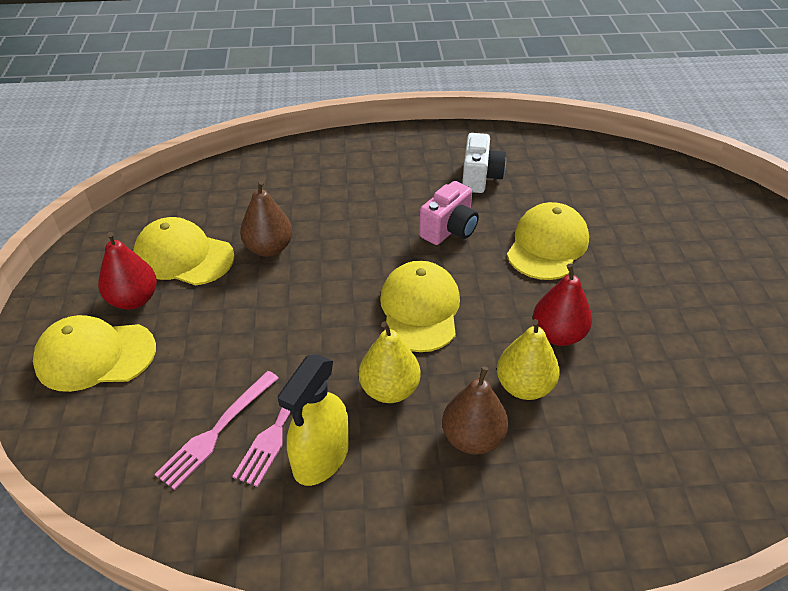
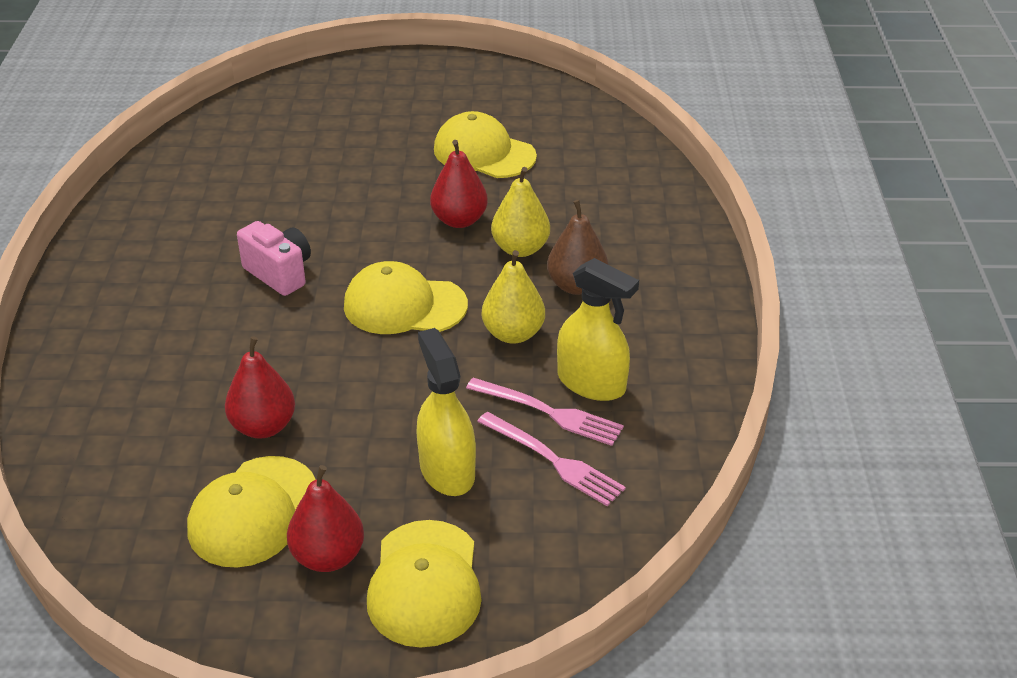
camera: 85 degrees left, 5 degrees down
(212, 357) = (447, 470): none -> yellow spray bottle
(269, 248) = (263, 427): brown pear -> red pear
(480, 178) = (189, 241): white camera -> none
(547, 245) = (329, 208): yellow cap -> yellow cap (484, 153)

